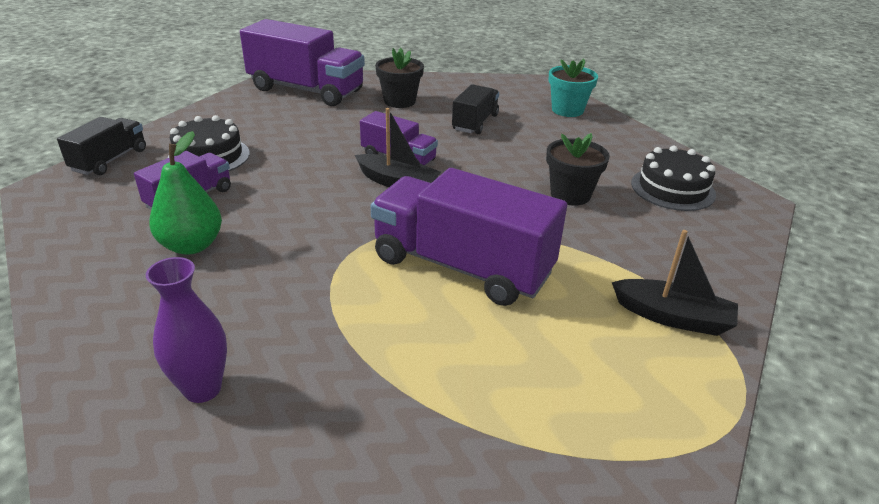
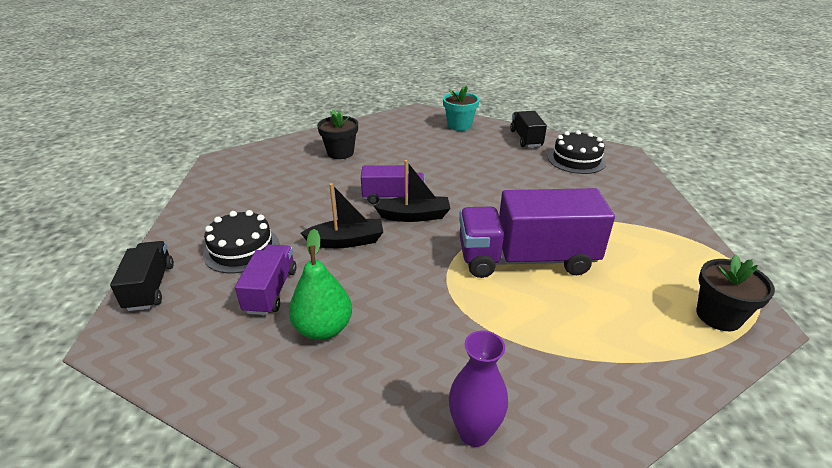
camera: 30 degrees left, 0 degrees up
(306, 90) = (255, 166): purple truck -> none
(475, 123) = (412, 153): black truck -> black truck (526, 138)
(570, 195) = (528, 184): black flower pot -> black flower pot (718, 316)
(672, 317) = (665, 240): black boat -> black boat (346, 241)

